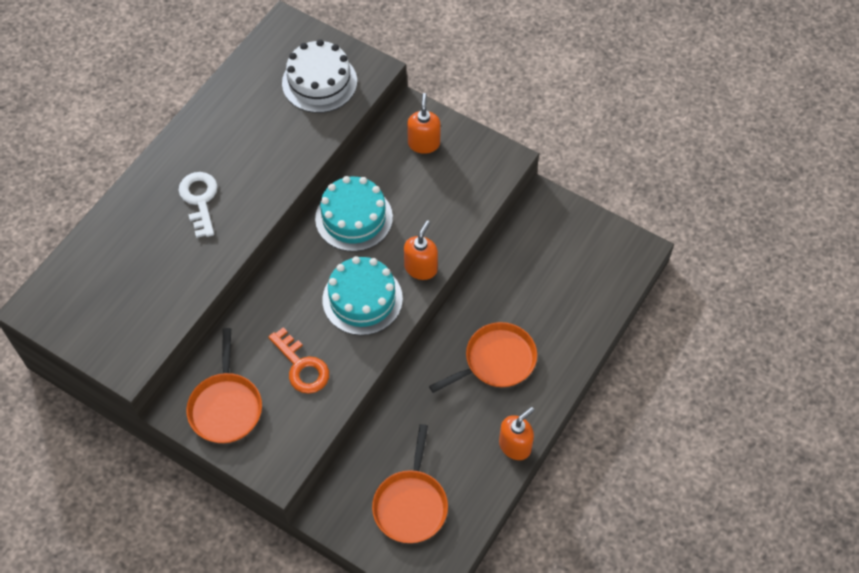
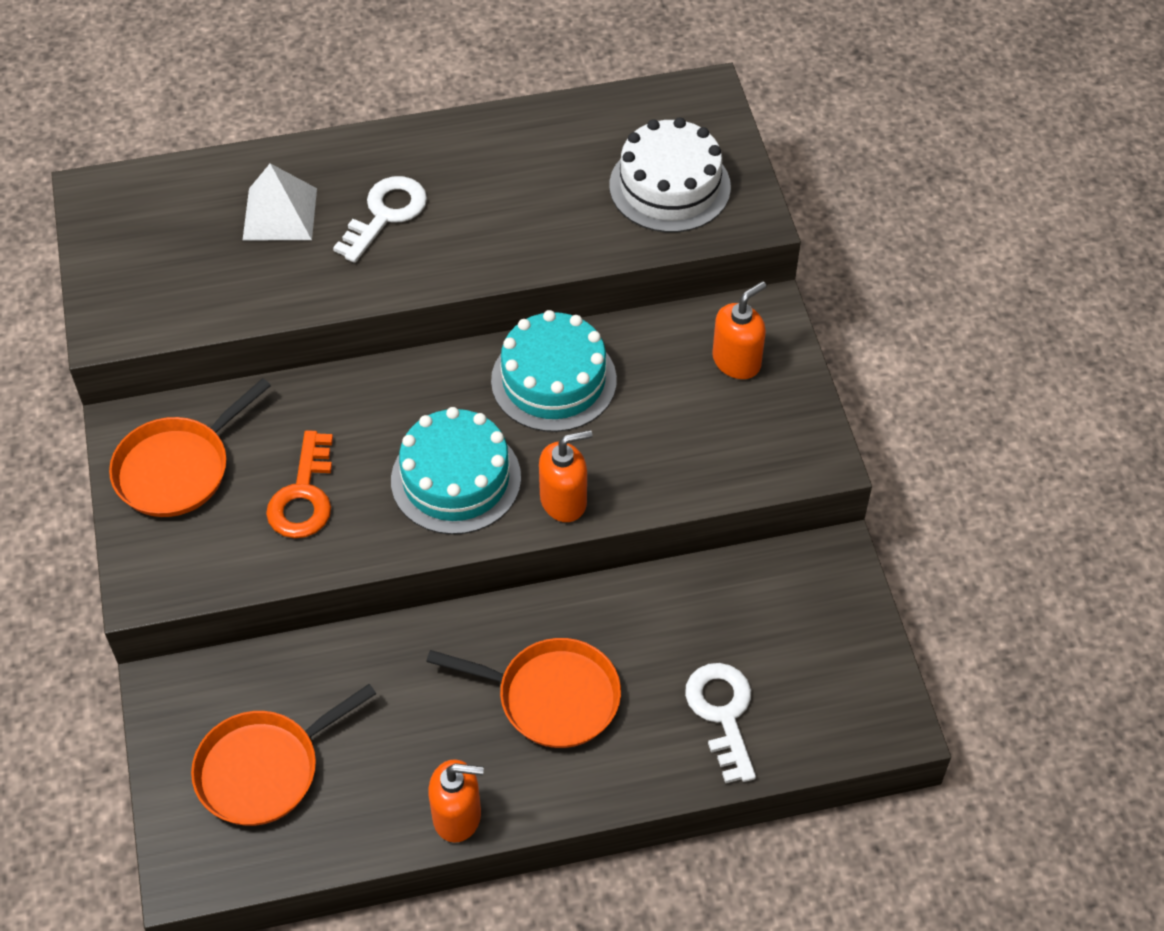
camera: 45 degrees right, 5 degrees down
(146, 241) = (280, 214): none -> white pyramid
(571, 305) = (722, 713): none -> white key

